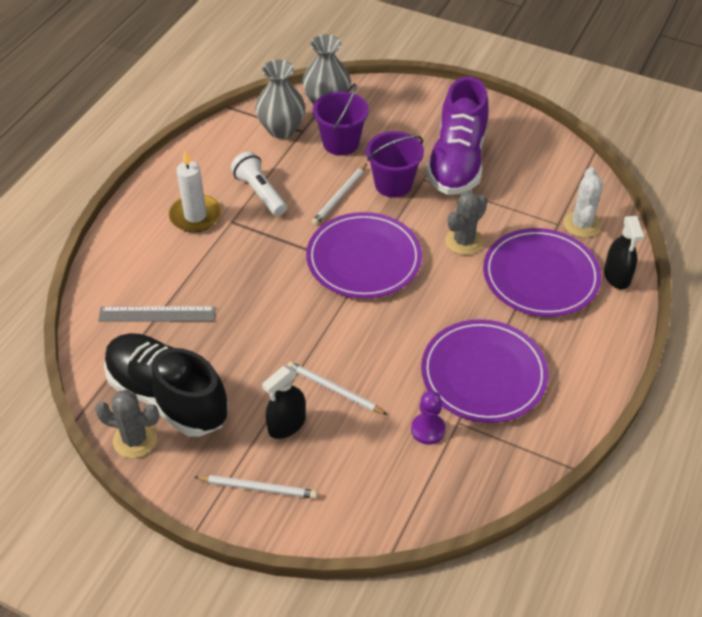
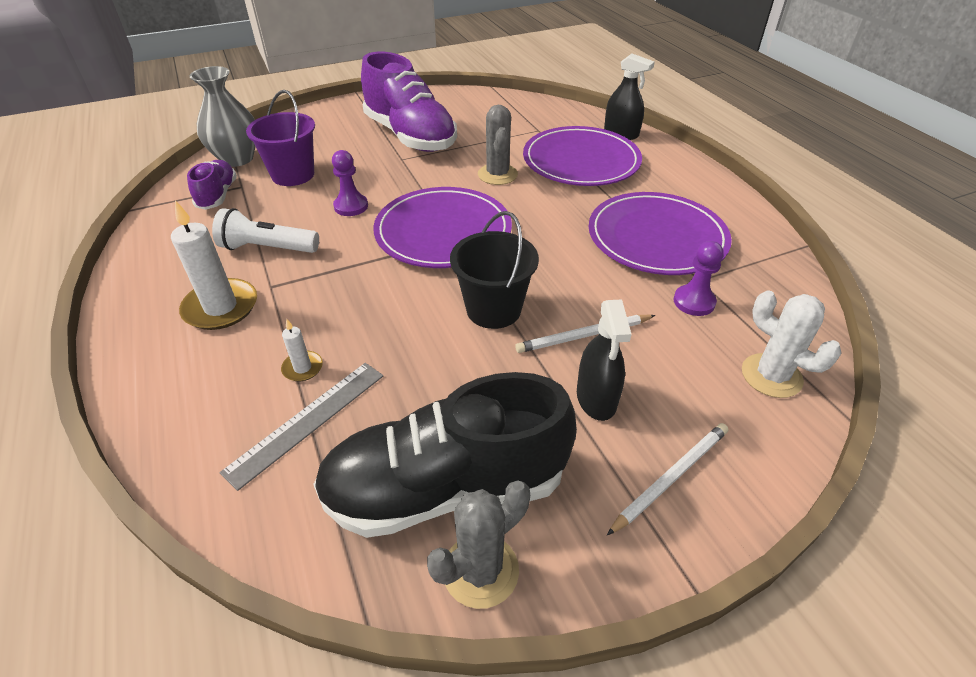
camera: 50 degrees left, 5 degrees down
(187, 284) = (302, 368): none -> white candle
(281, 129) = (218, 195): grey vase -> purple shoe
(314, 333) = (493, 309): none -> black bucket
(340, 196) = (351, 206): white pencil -> purple pawn
(393, 184) = (383, 174): purple bucket -> none
(581, 224) = (552, 122): white cactus -> white cactus (771, 376)

